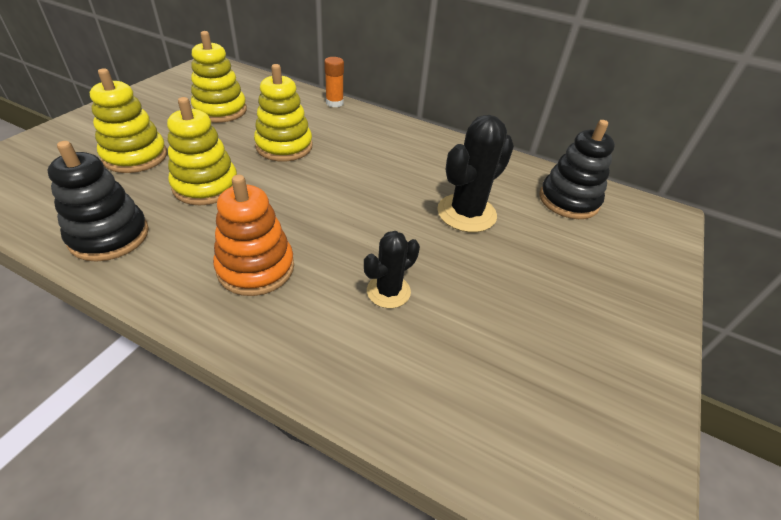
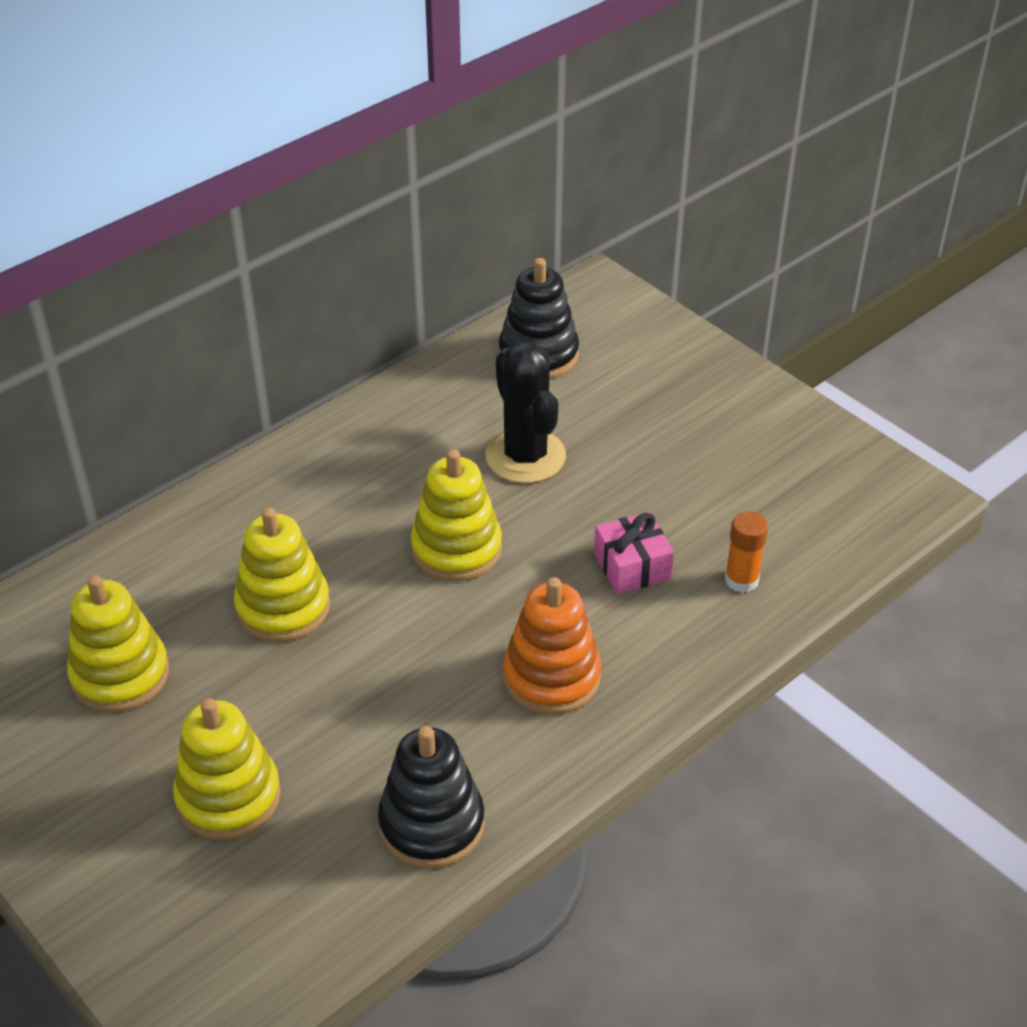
camera: 65 degrees left, 0 degrees up
(206, 186) = (353, 712): yellow stacking toy -> yellow stacking toy (456, 549)
(334, 103) = (170, 518): orange glue stick -> orange glue stick (741, 580)
(388, 291) = (632, 566): black cactus -> pink gift

